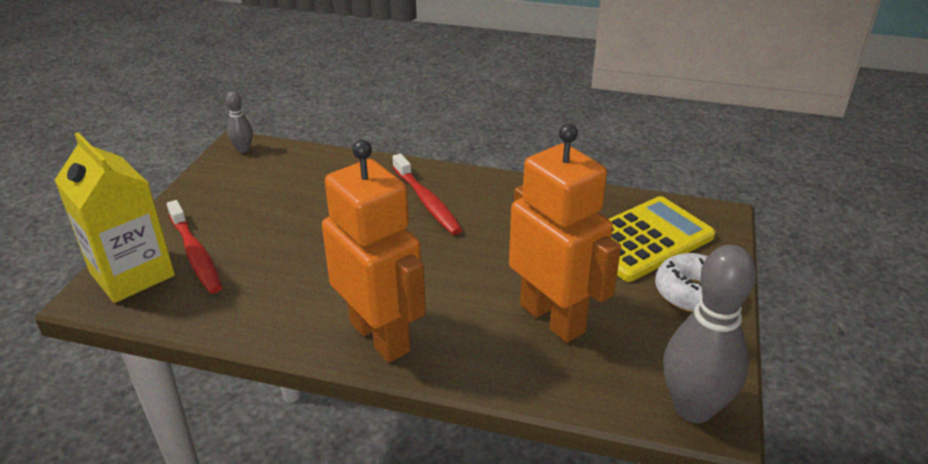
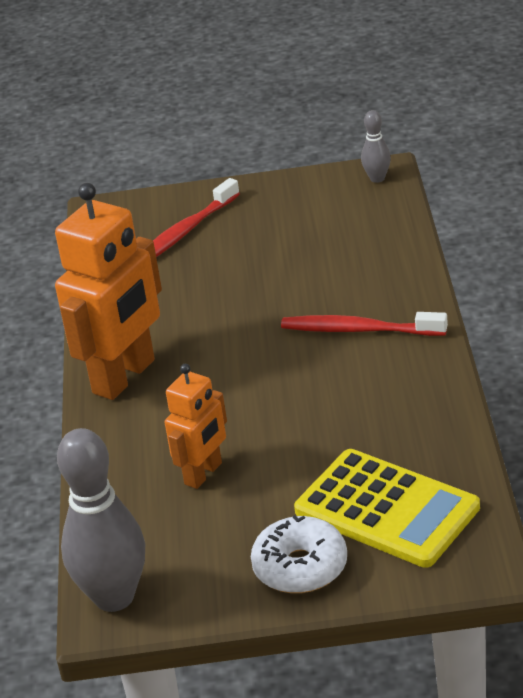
camera: 75 degrees right, 0 degrees up
(132, 274) = (139, 214): yellow carton -> none
(427, 201) = (359, 330): red toothbrush -> red toothbrush turned 60 degrees clockwise
(552, 318) = (203, 474): orange robot -> orange robot, size x0.57

